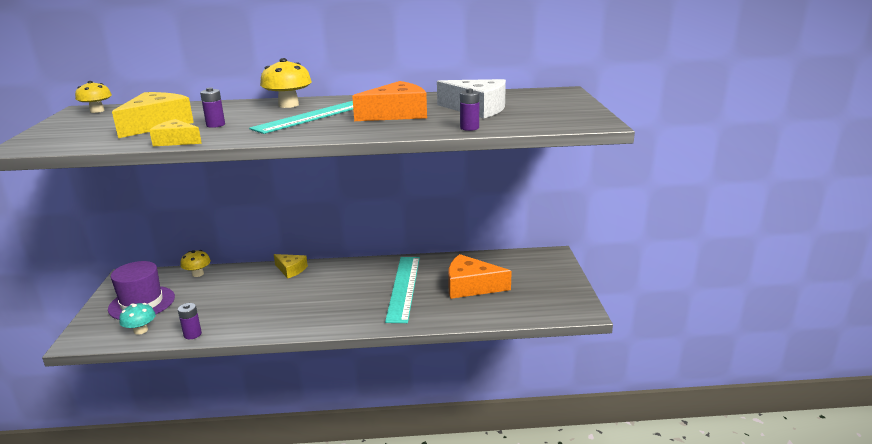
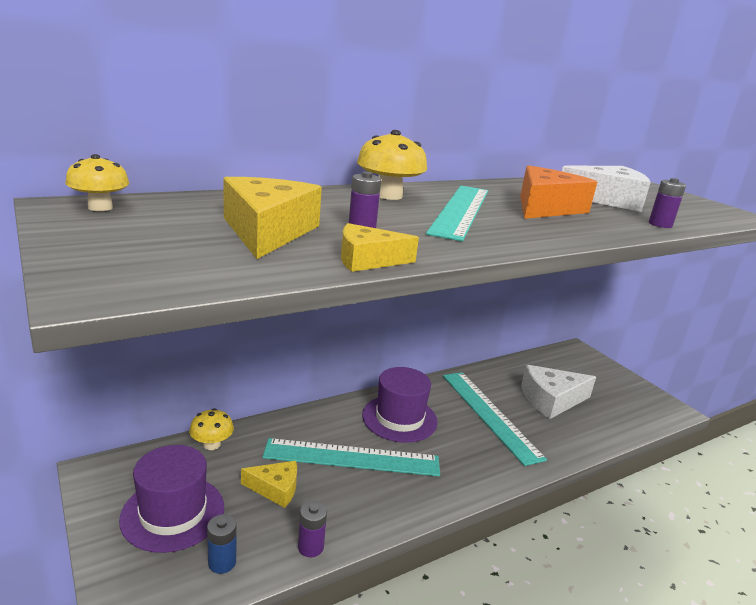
camera: 30 degrees left, 0 degrees up
(140, 330) = (222, 562): turquoise mushroom -> blue battery
(271, 295) = (352, 457): none -> turquoise ruler
(291, 270) = (335, 414): yellow cheese -> yellow cheese (275, 488)
(332, 279) = (399, 418): none -> purple hat
(471, 286) = (551, 400): orange cheese -> white cheese

